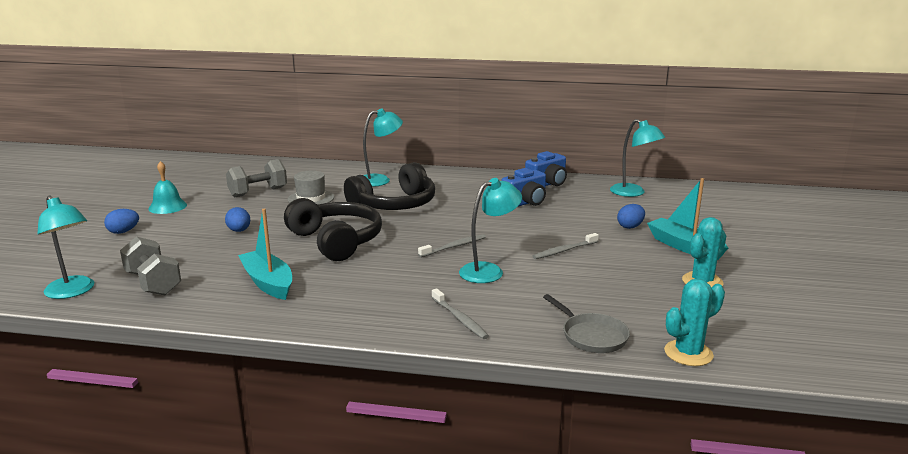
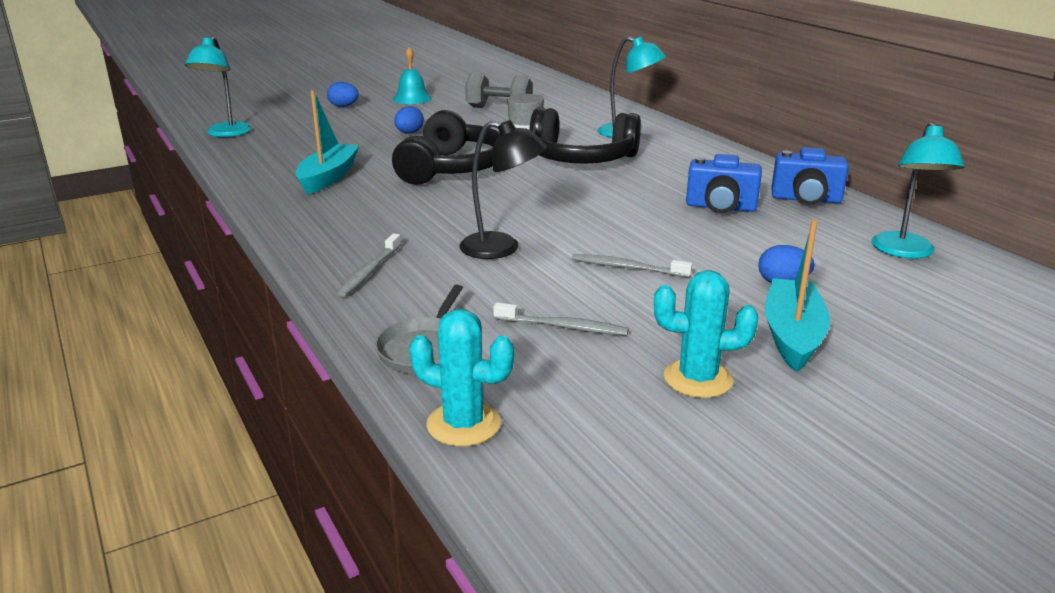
camera: 50 degrees right, 5 degrees up
(153, 283) = (271, 147): grey dumbbell -> none
(454, 247) = (531, 215): grey toothbrush -> grey toothbrush (563, 327)
(489, 271) = (502, 248): turquoise lamp -> black lamp

